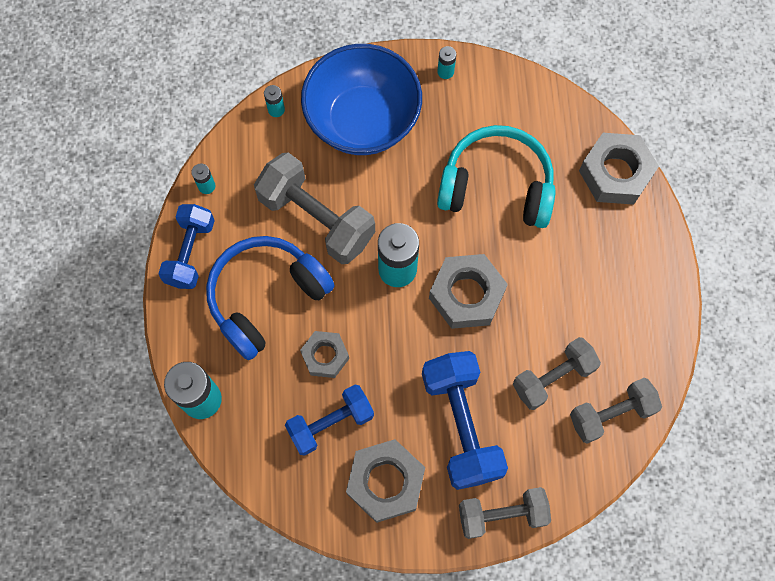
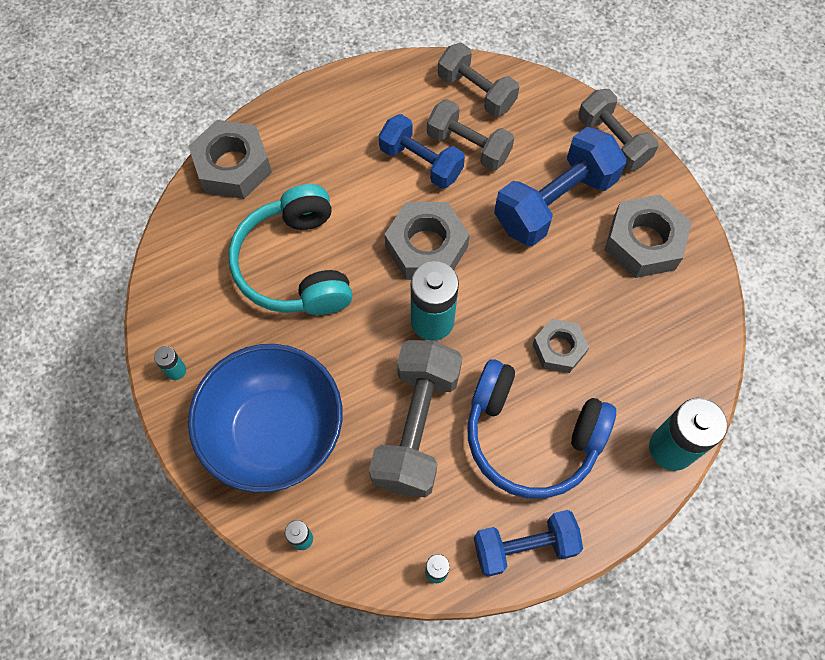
camera: 115 degrees left, 5 degrees down
(330, 423) = (620, 313): blue dumbbell -> blue dumbbell (421, 162)

